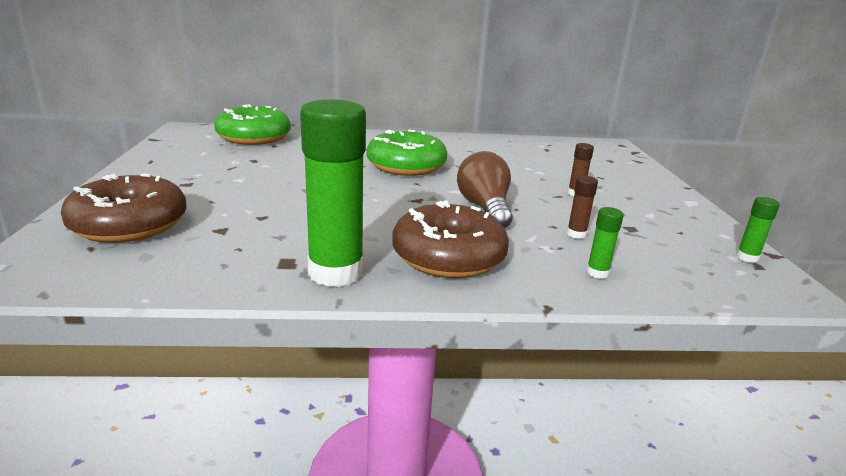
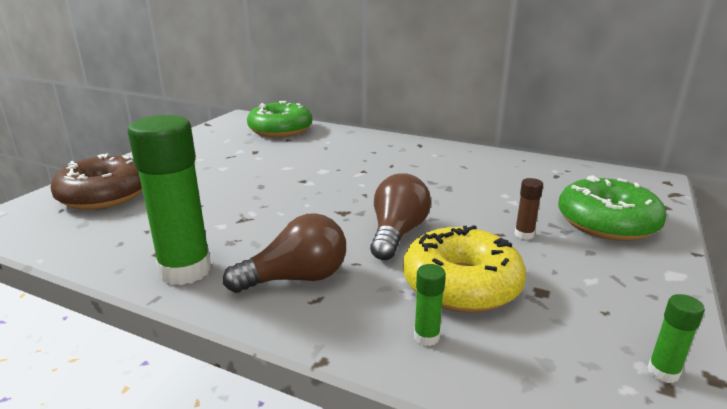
camera: 30 degrees right, 0 degrees up
(406, 166) = (376, 175): green donut -> green donut (606, 223)
(448, 257) = (296, 278): brown donut -> brown light bulb
(576, 234) = (461, 284): brown glue stick -> yellow donut

